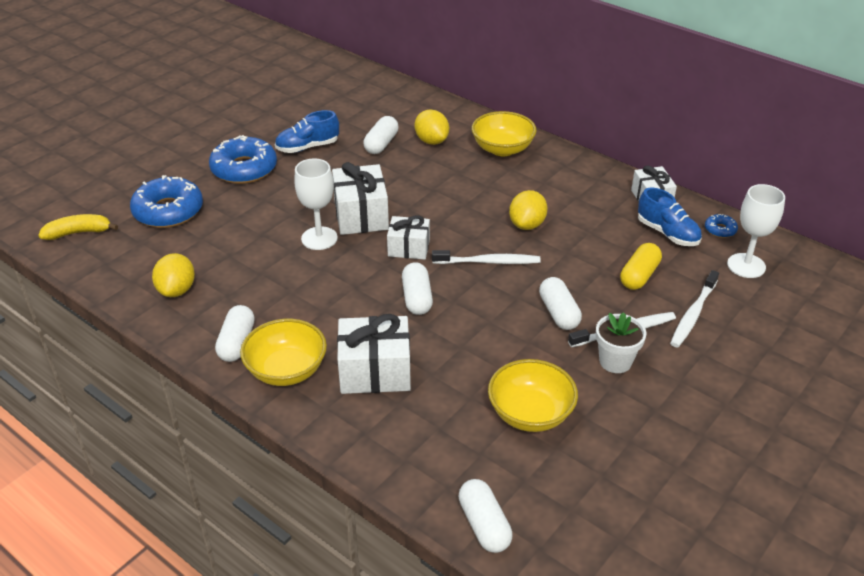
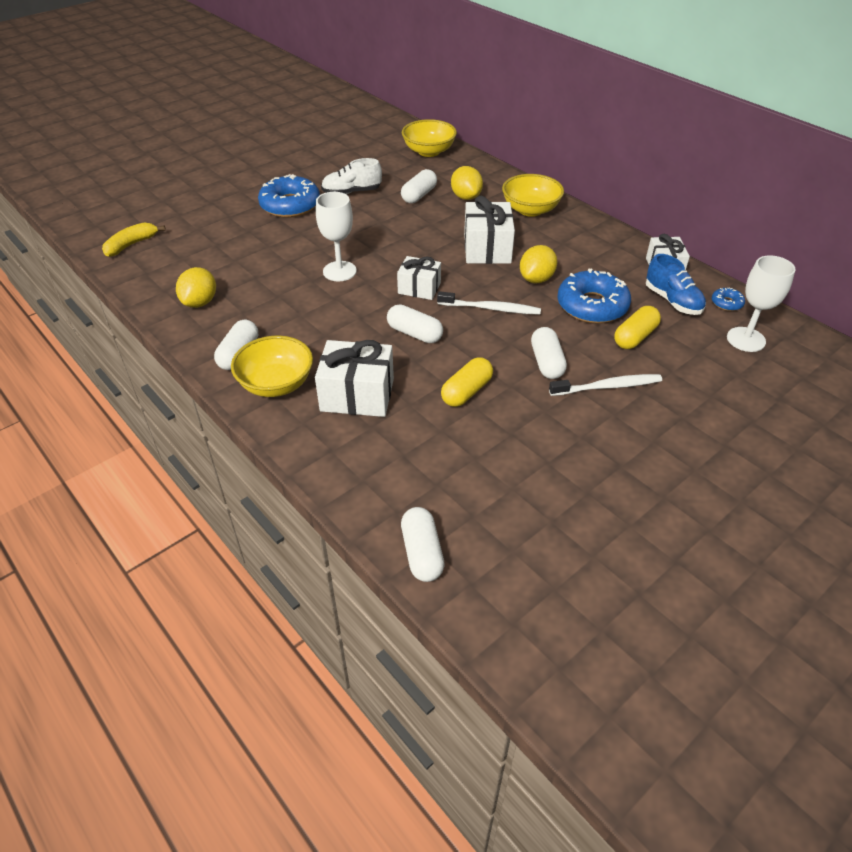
camera: 10 degrees right, 5 degrees up
(78, 233) = (131, 245): yellow banana -> yellow banana turned 45 degrees counterclockwise
(168, 211) = (213, 234): blue donut -> blue donut (592, 306)
(307, 147) = (351, 192): blue shoe -> white shoe
(361, 215) = (383, 255): white gift -> white gift (487, 248)
(417, 298) = (414, 333): white capsule -> white capsule turned 60 degrees counterclockwise
(486, 353) = (466, 391): none -> yellow capsule
(530, 413) = (495, 453): yellow bowl -> yellow bowl (429, 151)
(615, 361) = (591, 414): white flower pot -> none
(693, 314) = (680, 379): white toothbrush -> none

